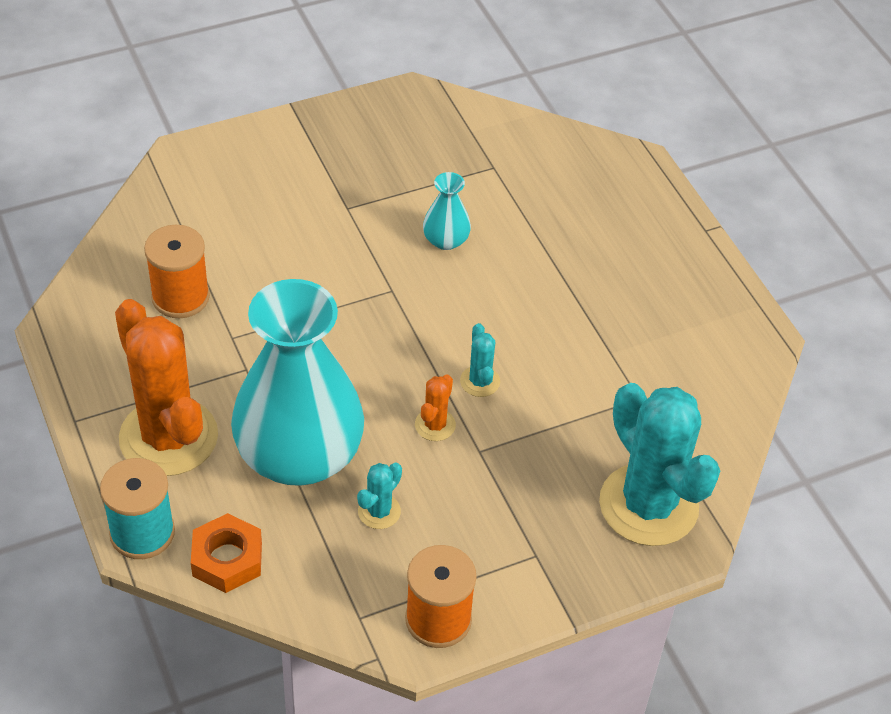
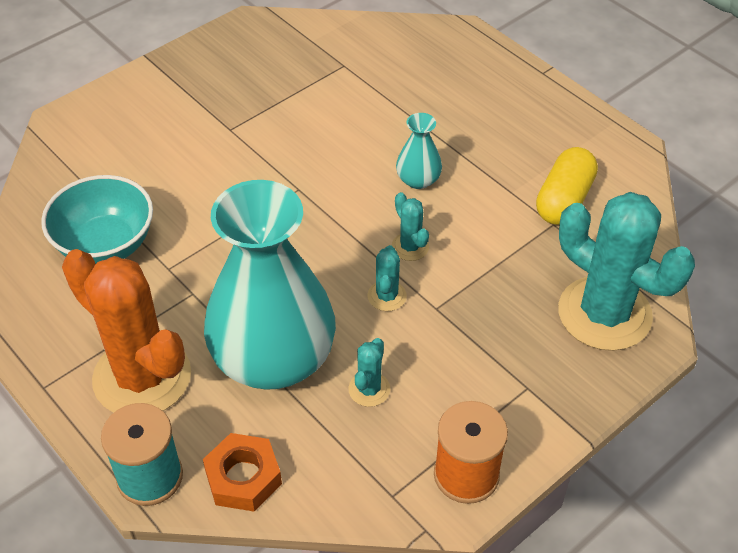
camera: 15 degrees left, 0 degrees up
(180, 297) = (106, 245): orange spool -> turquoise bowl
(435, 425) = (387, 296): orange cactus -> turquoise cactus
(446, 240) = (328, 135): turquoise vase -> turquoise vase (418, 180)
(662, 376) = (564, 200): none -> yellow capsule

